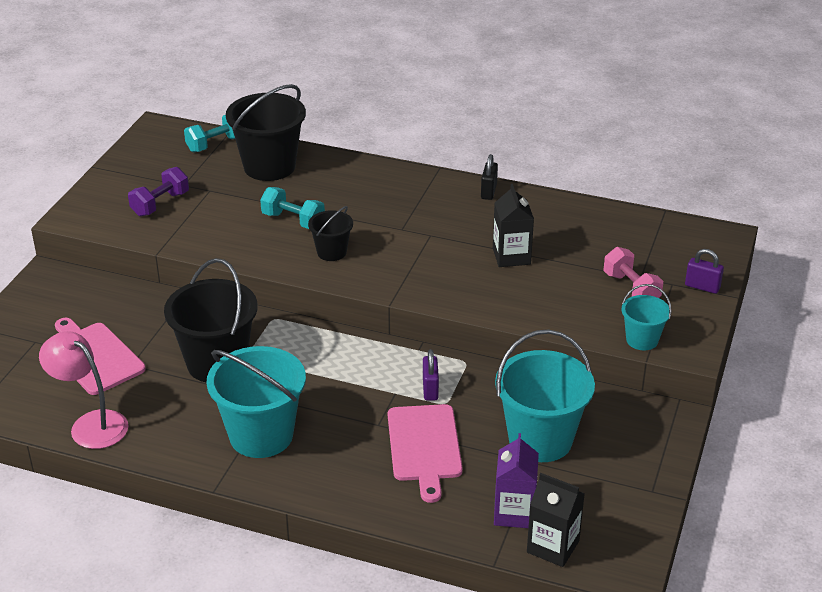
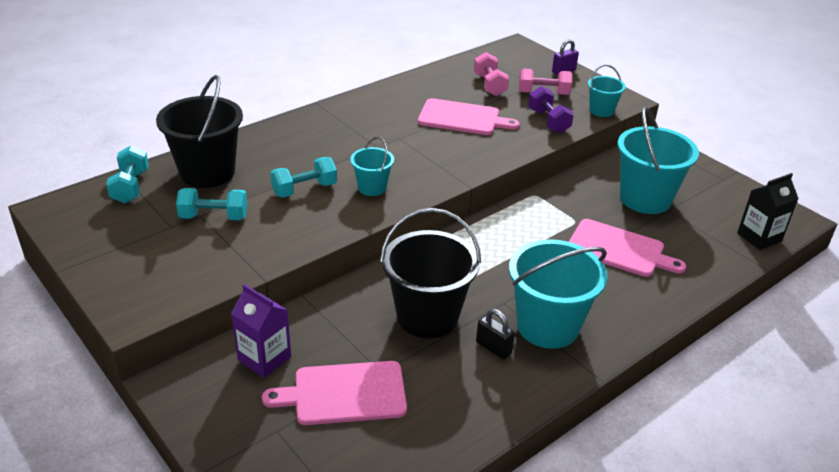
camera: 60 degrees left, 0 degrees up
(90, 424) = (450, 432): pink lamp -> none
(160, 204) = (185, 250): purple dumbbell -> purple dumbbell (548, 121)
(213, 197) = (214, 217): none -> turquoise dumbbell
(331, 252) = (372, 187): black bucket -> turquoise bucket
(430, 389) = (554, 221): purple padlock -> none
(488, 191) = (372, 96): black padlock -> black padlock (493, 348)
(511, 256) = (462, 118): black carton -> pink cutting board
(514, 513) = (716, 239): purple carton -> purple carton (264, 358)
(602, 249) = (489, 85): none -> pink dumbbell

